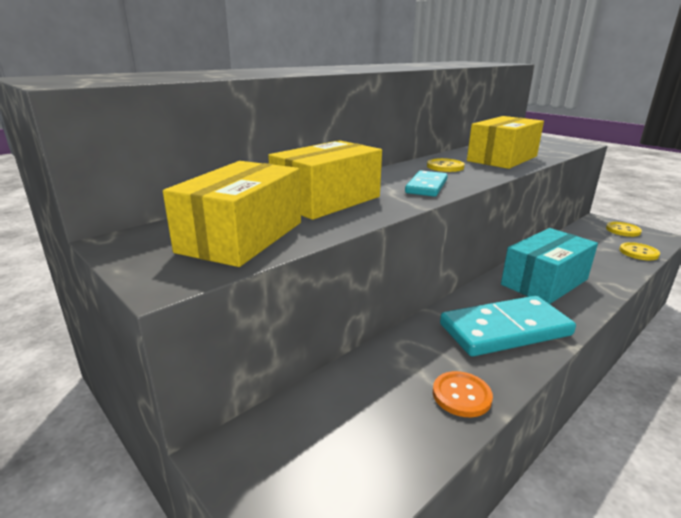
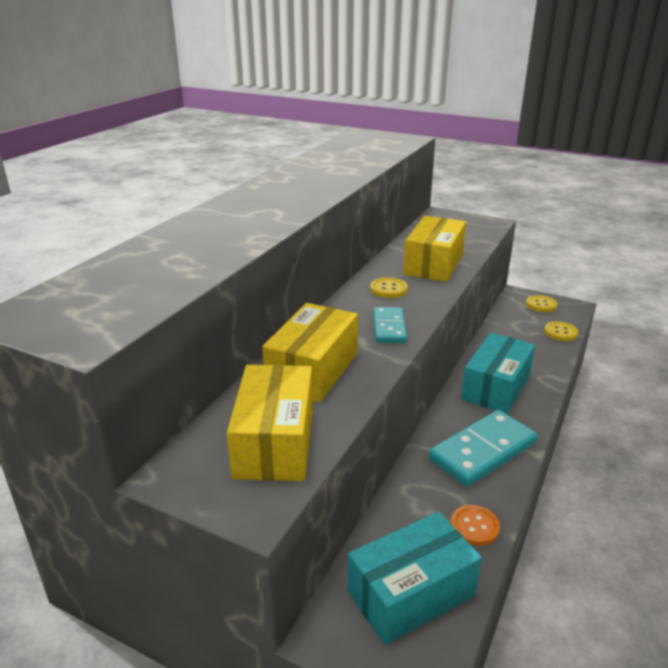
camera: 20 degrees left, 5 degrees up
(350, 441) = (411, 593): none -> turquoise box

